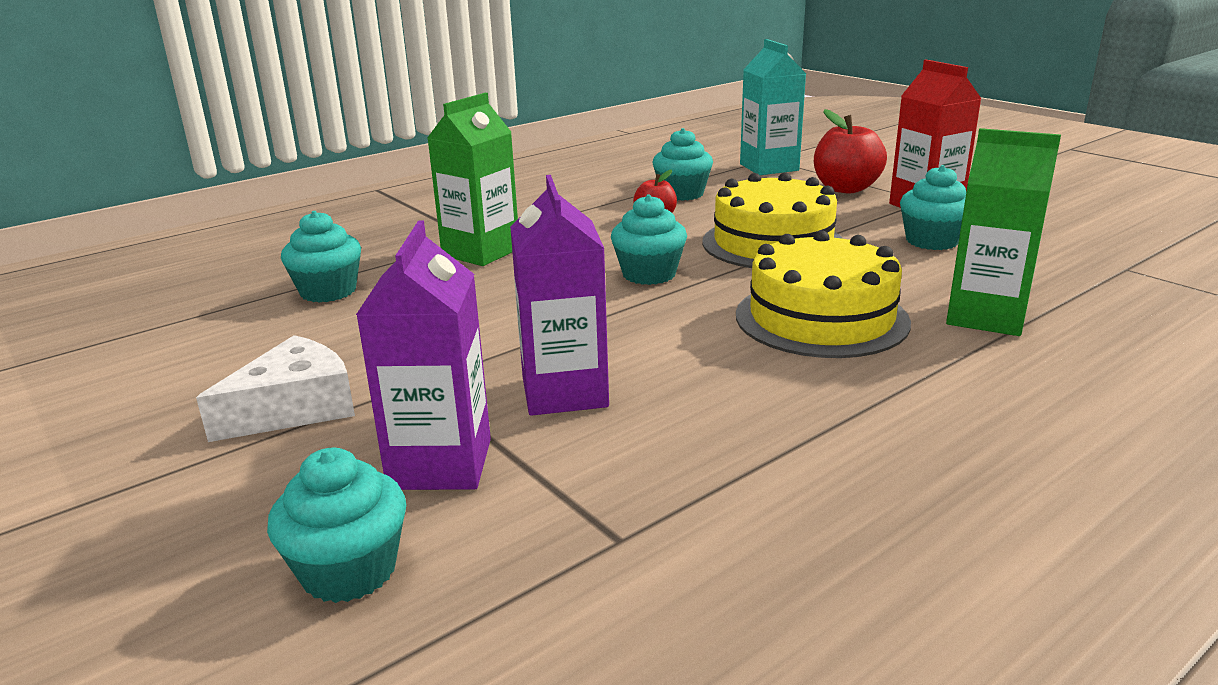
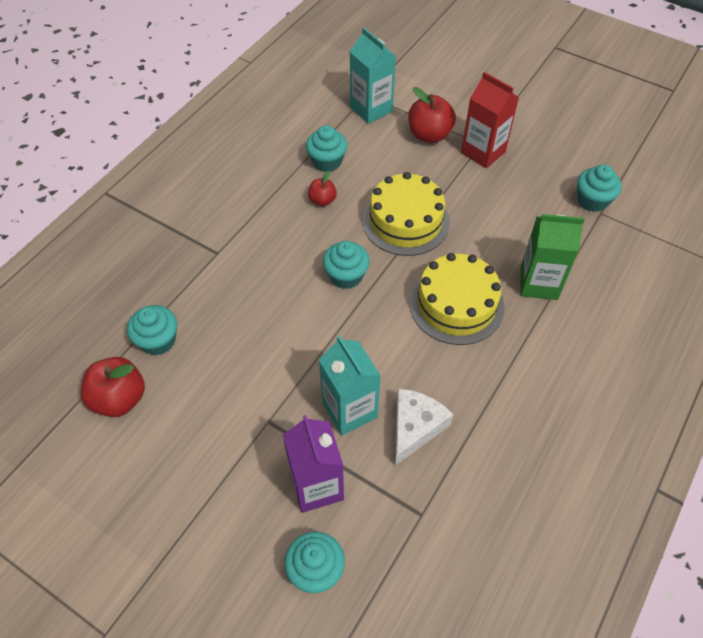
camera: 20 degrees left, 30 degrees up
(223, 329) = (119, 399): none -> red apple
(295, 408) = (214, 462): white cheese -> white cheese (415, 427)
(481, 252) = (230, 270): green carton -> none
(564, 392) = (349, 410): purple carton -> turquoise carton
(932, 241) = (495, 200): turquoise cupcake -> turquoise cupcake (592, 200)

